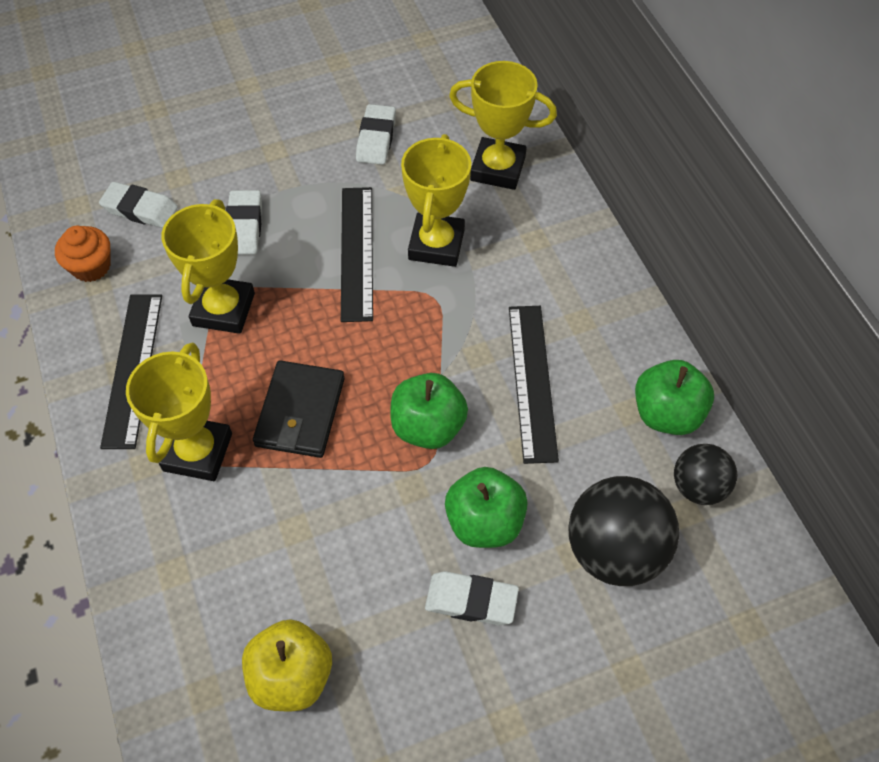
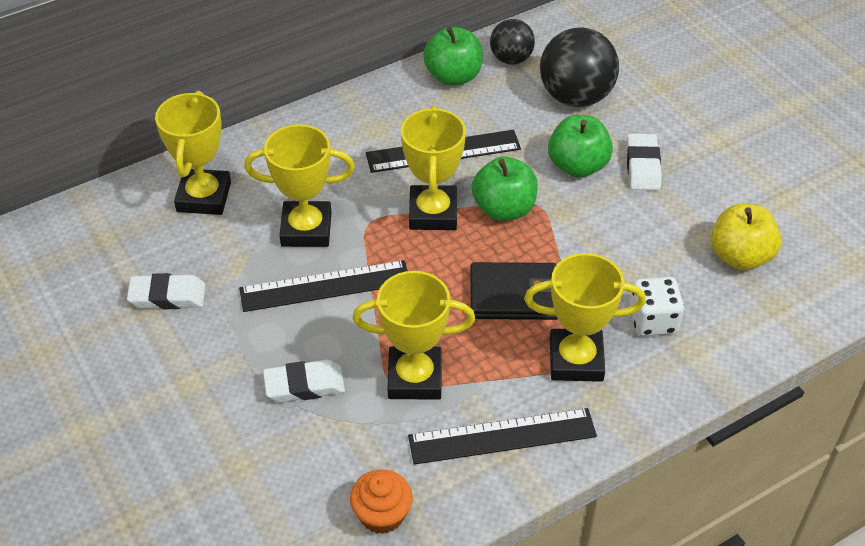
camera: 100 degrees left, 10 degrees down
(140, 209) = (292, 490): white eraser -> none
(225, 543) = (653, 320): none -> white dice
(436, 356) = (433, 213): none -> yellow trophy

